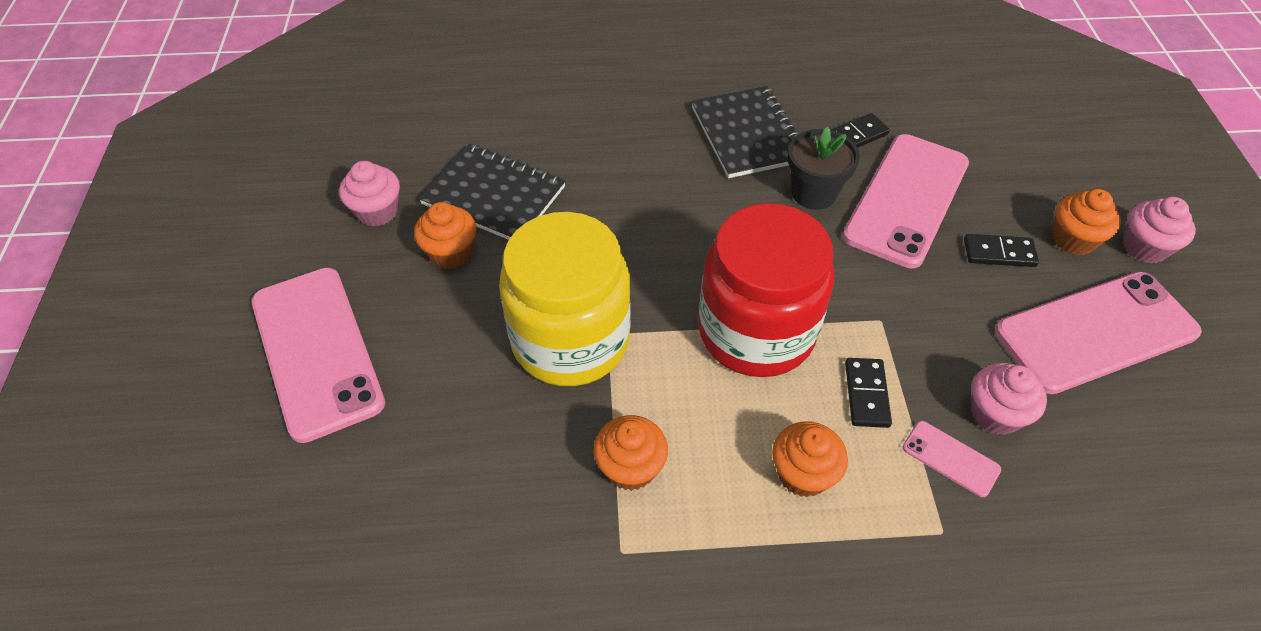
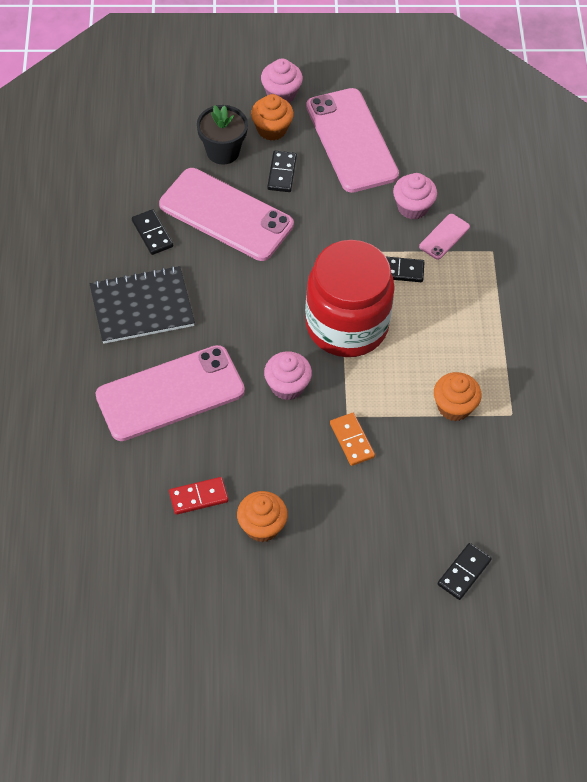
camera: 90 degrees left, 5 degrees up
(317, 351) = (358, 615): pink phone -> pink phone (170, 393)
(356, 475) = (464, 572): none -> black domino
(377, 211) = (210, 588): pink cupcake -> pink cupcake (287, 386)
(494, 195) = (198, 497): black notebook -> red domino
(570, 340) = (351, 440): yellow jar -> orange domino
(803, 474) = (456, 313): orange cupcake -> none
(813, 193) = (214, 271): black flower pot -> black flower pot (223, 151)

